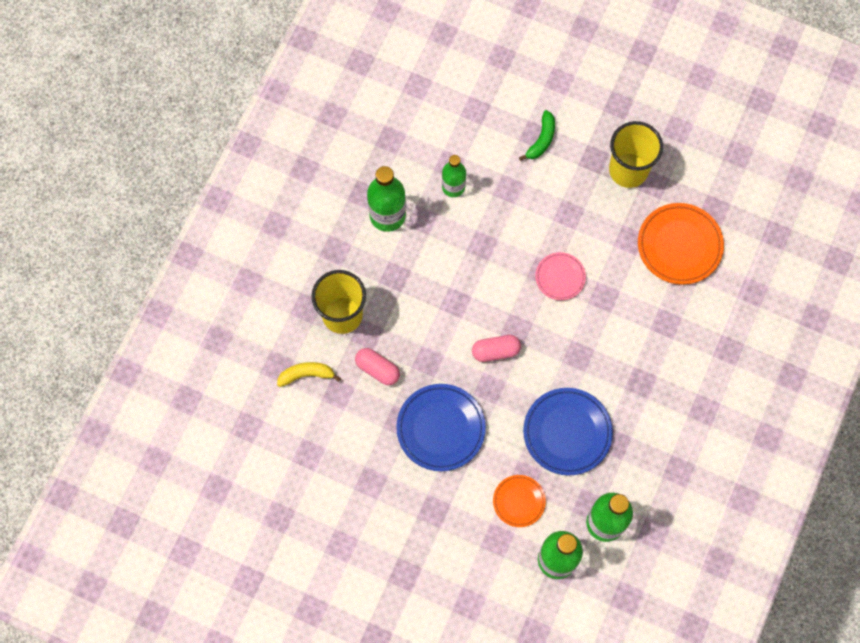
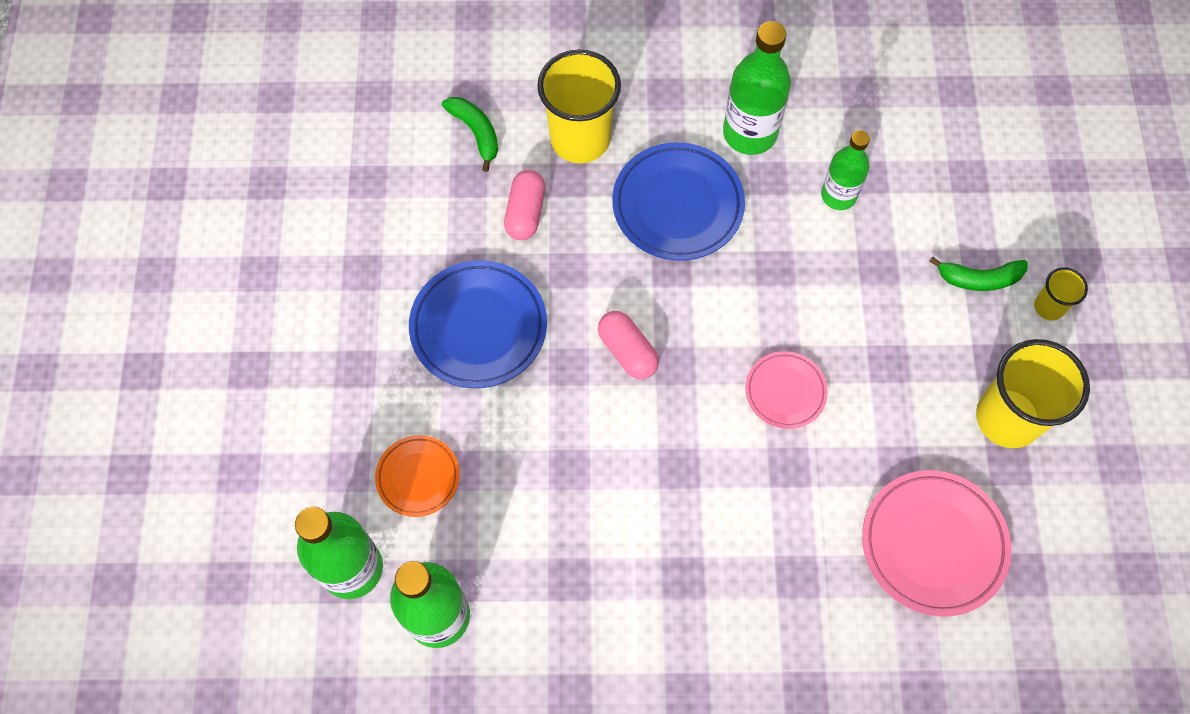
camera: 65 degrees right, 5 degrees down
(306, 375) = (476, 133): yellow banana -> green banana
(567, 432) = (553, 501): blue plate -> blue plate (677, 205)
(575, 113) = (1049, 307): none -> yellow cup
(679, 245) = (933, 544): orange plate -> pink plate

